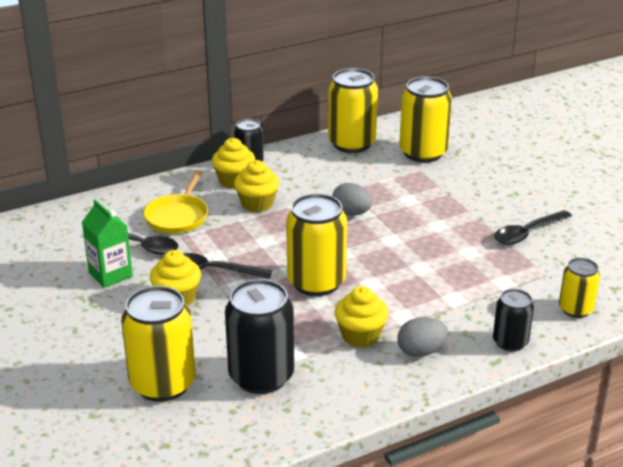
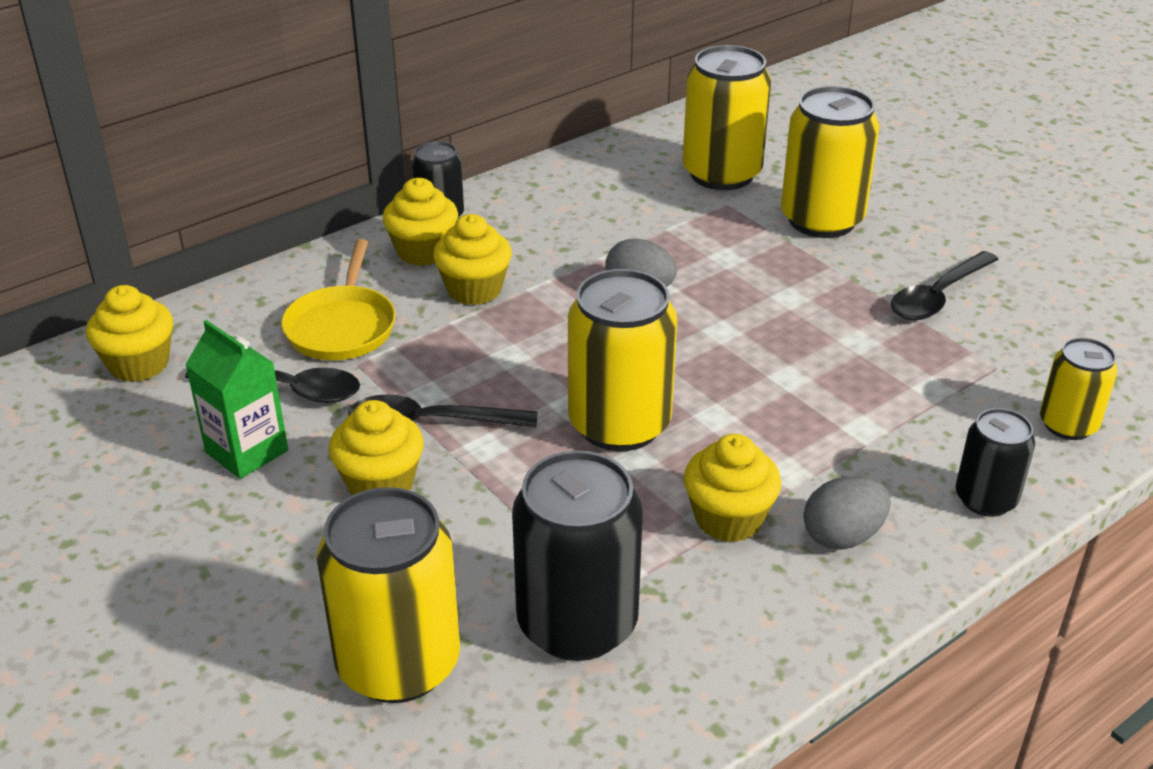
camera: 10 degrees left, 5 degrees up
(64, 225) = (139, 364): none -> yellow cupcake
(351, 143) = (601, 168): yellow can -> yellow can (821, 220)

